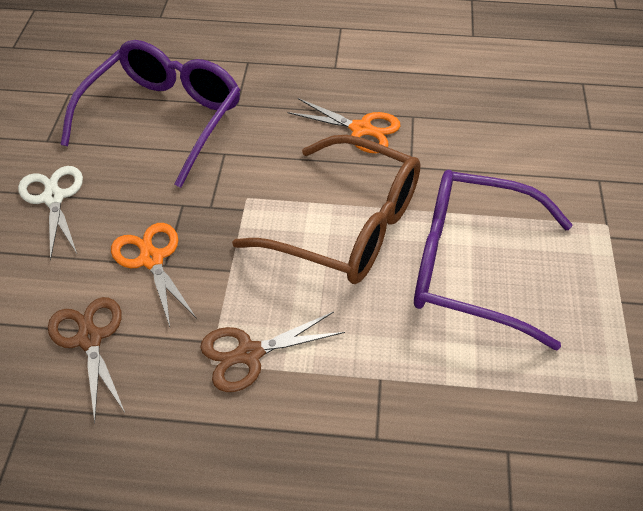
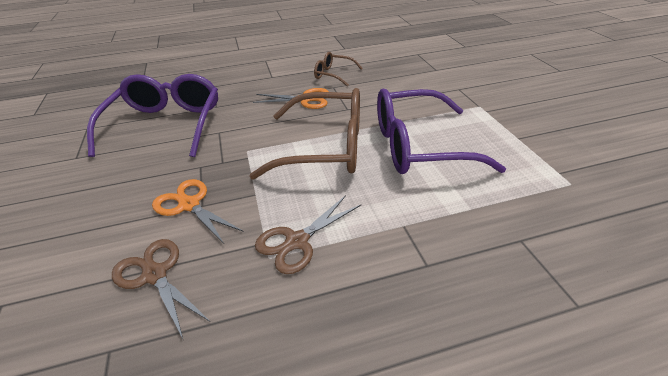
camera: 20 degrees left, 10 degrees down
(53, 198) = (91, 189): white scissors -> none
(426, 90) = (333, 74): none -> brown glasses

